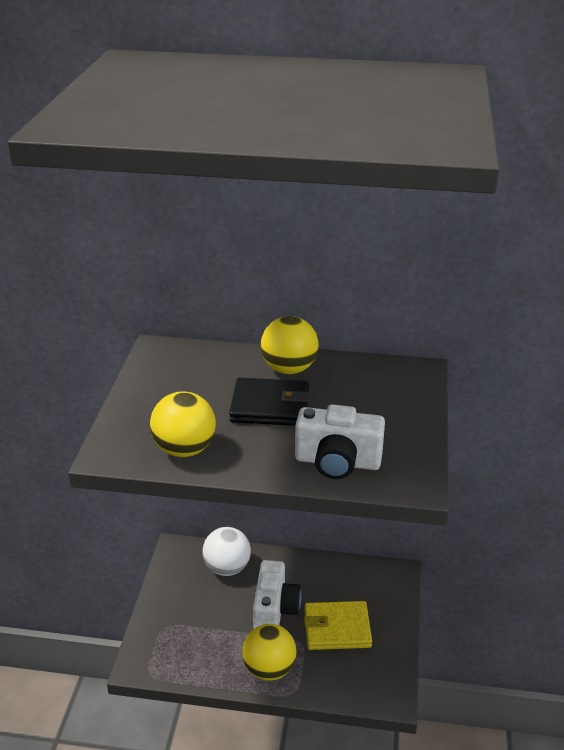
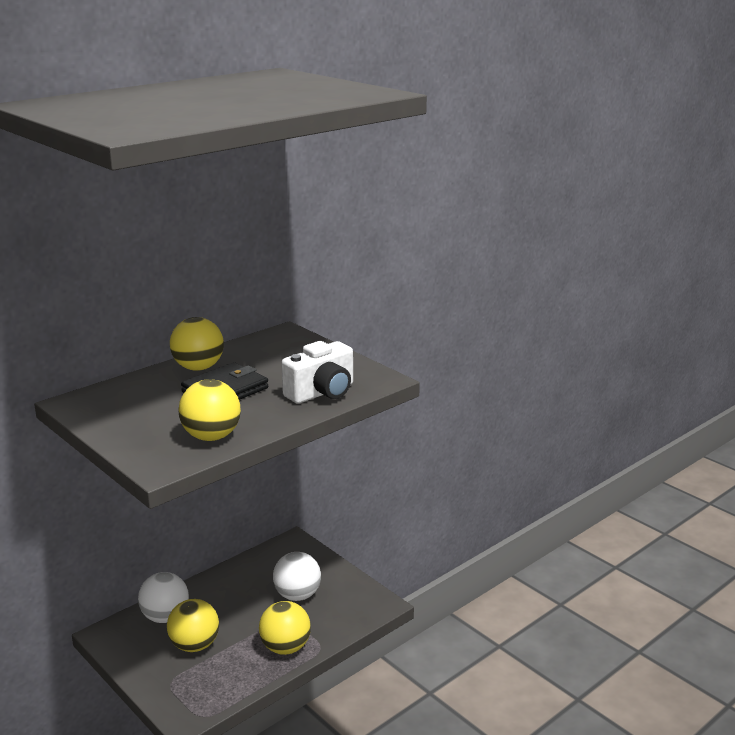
camera: 50 degrees left, 10 degrees down
(215, 609) = (195, 645): none -> yellow ball
(275, 610) = (239, 615): white camera -> none
(337, 628) = (297, 595): yellow wallet -> white ball

